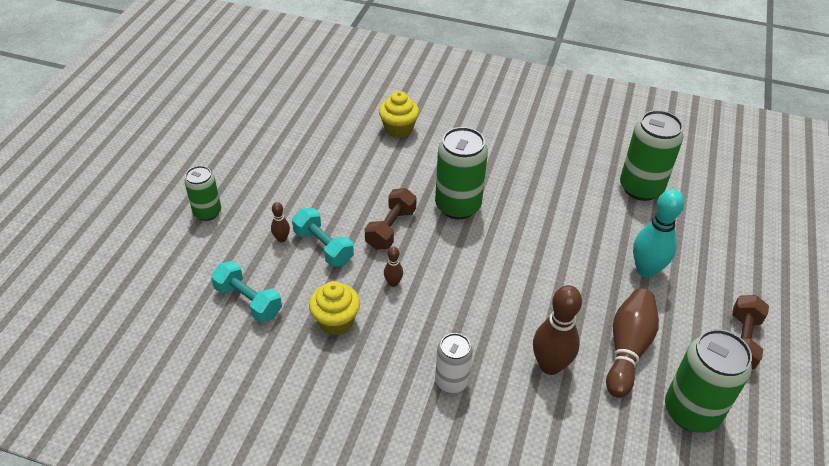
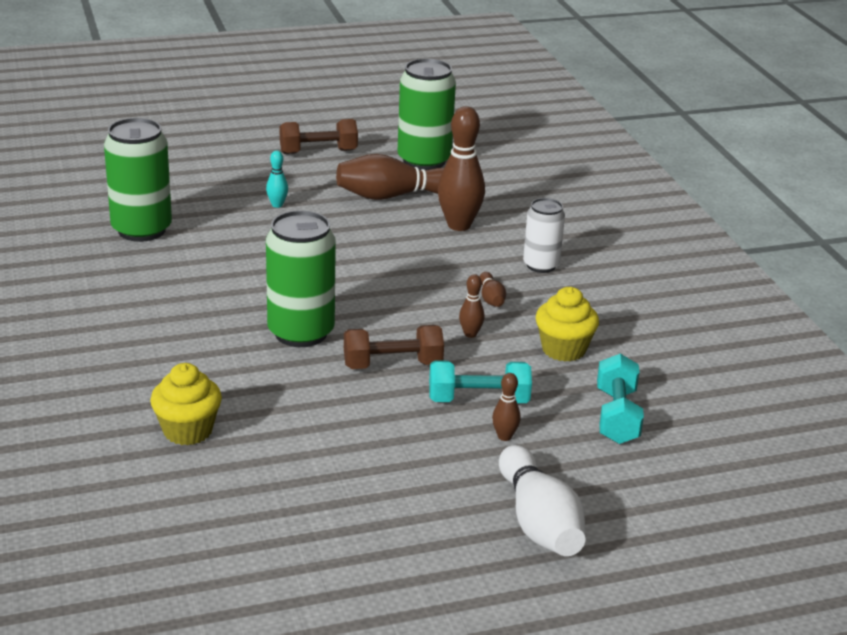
camera: 125 degrees left, 15 degrees down
(207, 212) = (539, 522): green can -> white bowling pin
(323, 247) = (478, 400): turquoise dumbbell -> turquoise dumbbell turned 75 degrees clockwise
(427, 320) = (491, 298): none -> brown bowling pin
(646, 270) = (277, 205): turquoise bowling pin -> turquoise bowling pin, size x0.47

